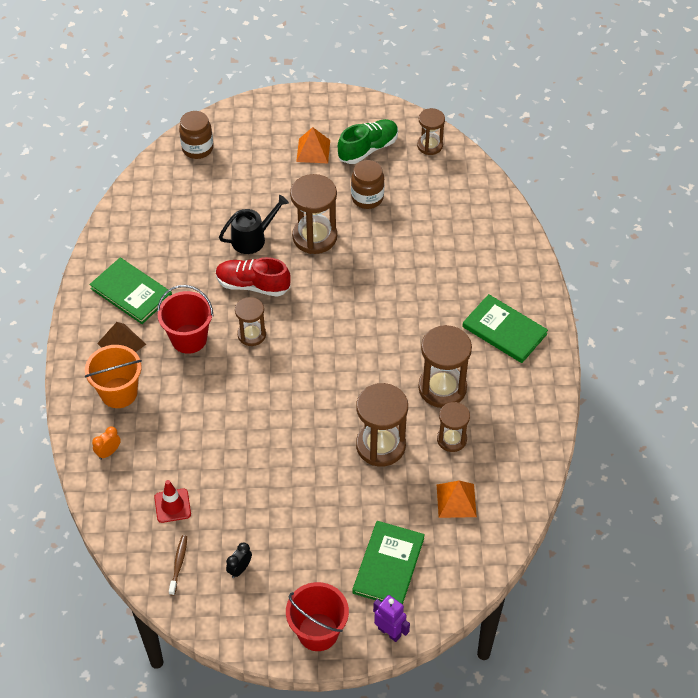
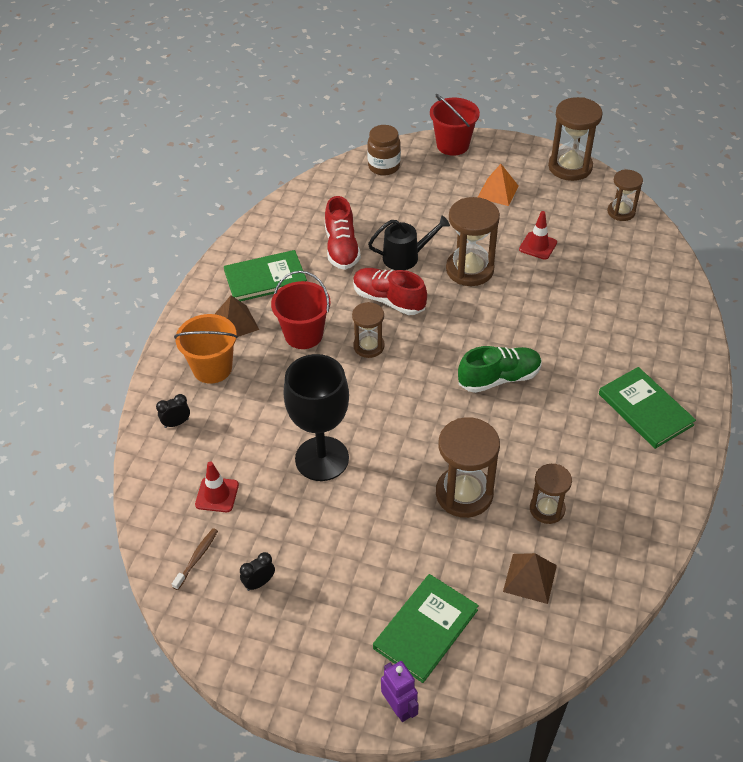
camera: 20 degrees right, 5 degrees down
(108, 452) = (176, 423): orange clock -> black clock
(131, 292) = (265, 278): green book -> green book turned 75 degrees counterclockwise
(190, 244) = (341, 248): none -> red shoe
(250, 448) = (322, 459): none -> black goblet
(318, 632) = (317, 681): red bucket -> red bucket (452, 145)
(367, 198) = (538, 246): brown jar -> red traffic cone
(368, 149) = (555, 202): green shoe -> green shoe (499, 378)
(442, 388) = (554, 451): brown hourglass -> brown hourglass (570, 167)
(456, 500) = (530, 578): orange pyramid -> brown pyramid

